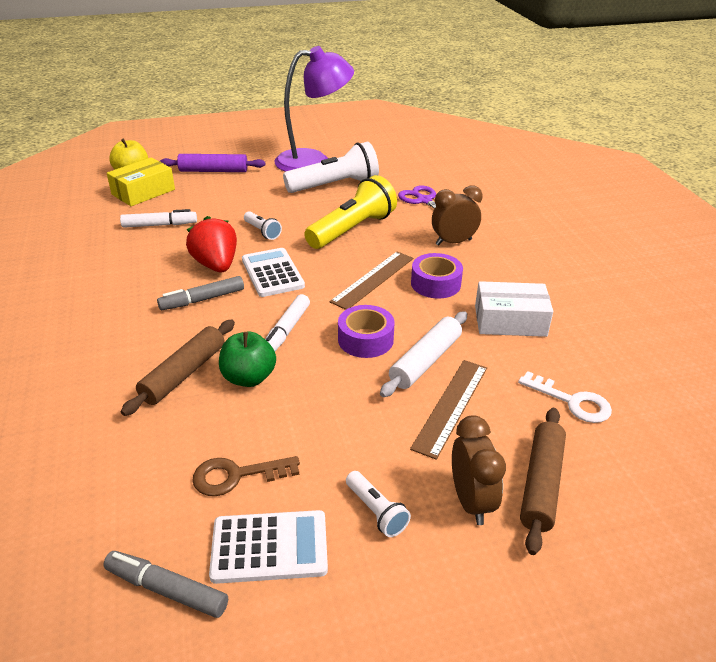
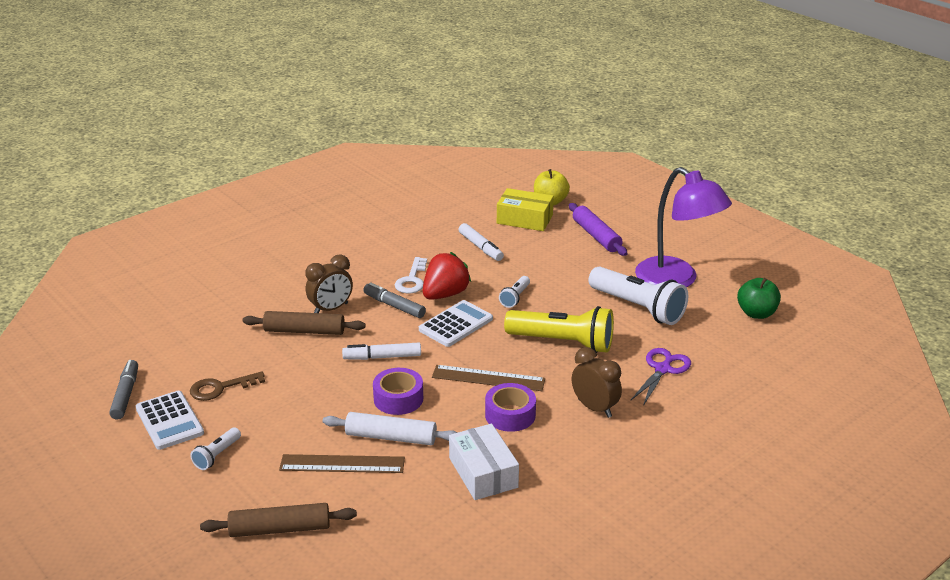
camera: 65 degrees right, 5 degrees down
(236, 476) = (220, 388): brown key -> brown key turned 75 degrees counterclockwise
(249, 378) = (317, 359): green apple -> green apple (756, 313)
(471, 501) = (246, 497): brown clock -> brown clock (331, 309)
(572, 401) = (388, 531): white key -> white key (412, 280)

